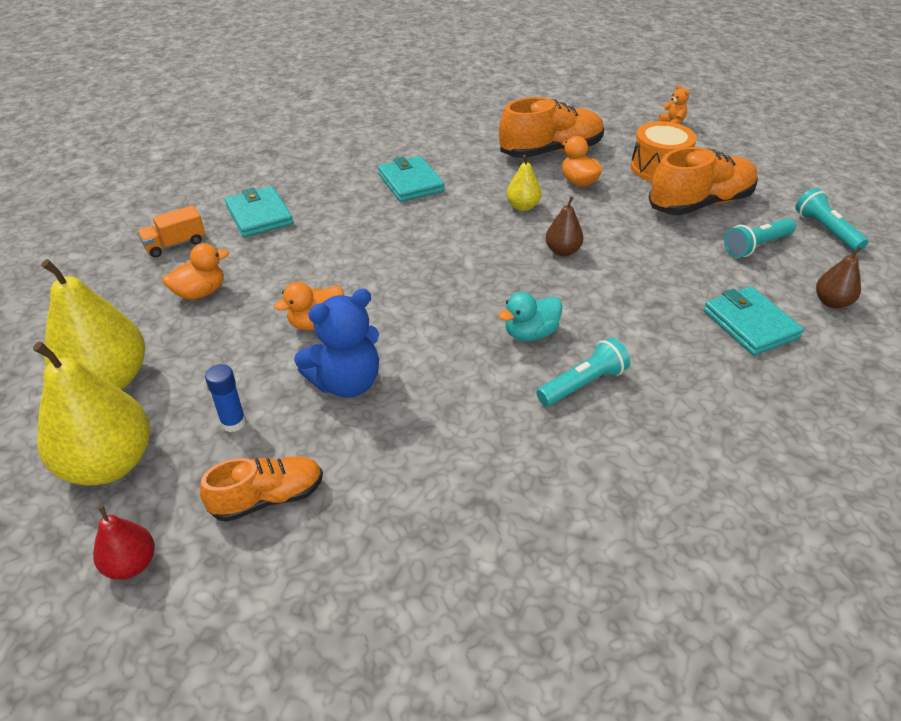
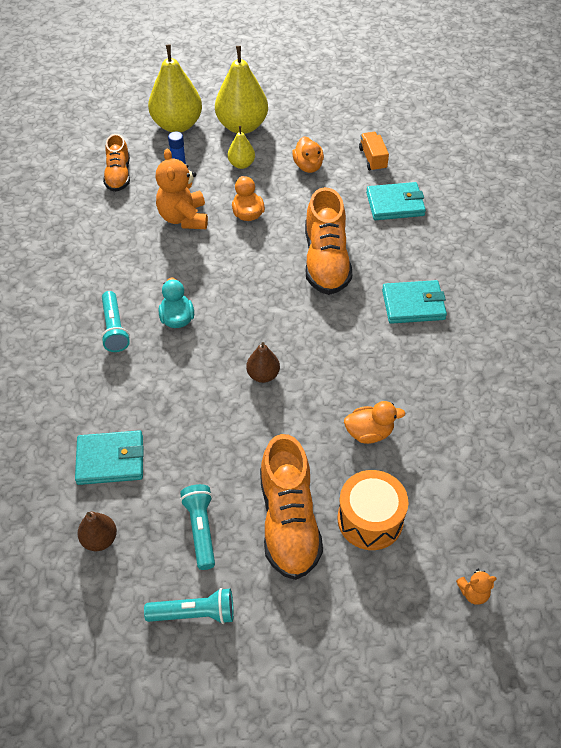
camera: 110 degrees right, 10 degrees up
(131, 564) = (110, 130): red pear -> none
(346, 383) = (183, 218): blue teddy bear -> orange teddy bear
(522, 206) = (342, 372): yellow pear -> yellow pear (241, 164)
(550, 151) = (438, 433): orange shoe -> orange shoe (326, 261)

